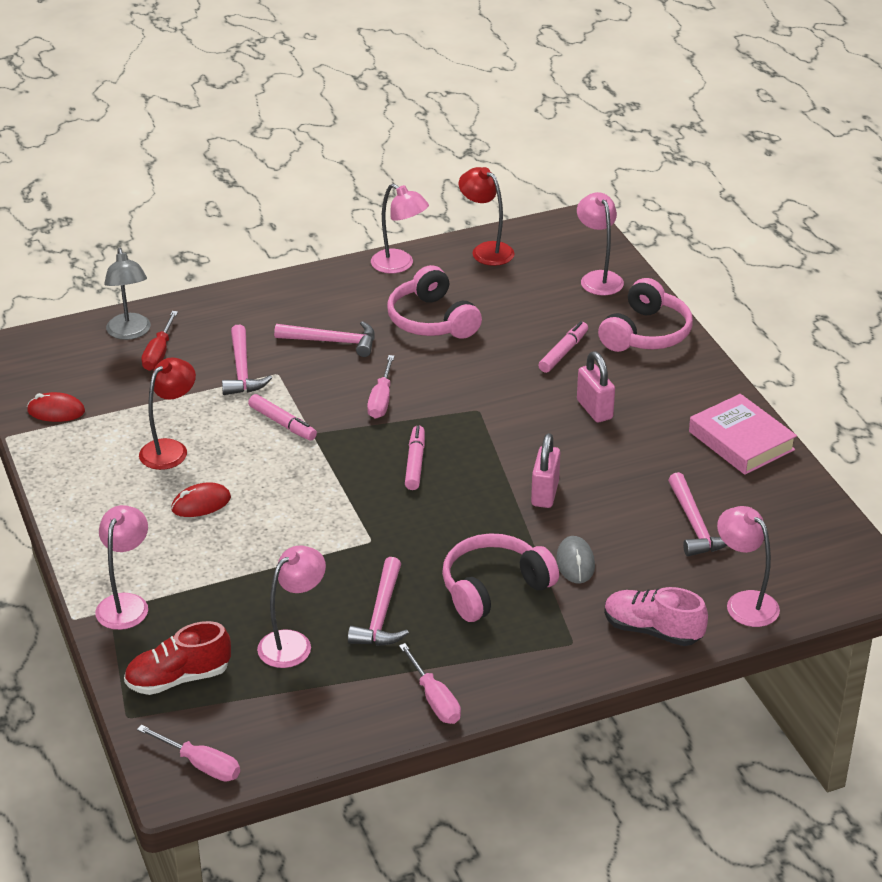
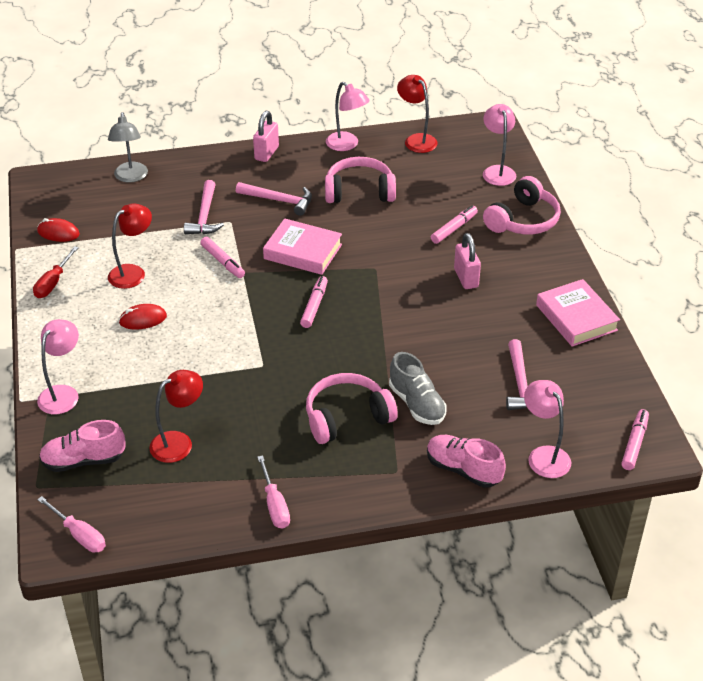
camera: 10 degrees right, 5 degrees up
(159, 353) = (147, 196): red screwdriver -> red screwdriver (53, 283)
(178, 678) = (83, 460): red shoe -> pink shoe
(293, 643) = (179, 442): pink lamp -> red lamp
(381, 400) = (303, 251): pink screwdriver -> pink book
(381, 615) = (253, 428): pink hammer -> none
(432, 320) = (359, 191): pink headphones -> pink headphones turned 105 degrees clockwise
(545, 493) = (408, 343): pink padlock -> pink padlock (266, 153)
(575, 563) = (417, 404): grey mouse -> grey shoe
(847, 576) = (634, 443): none -> pink marker

